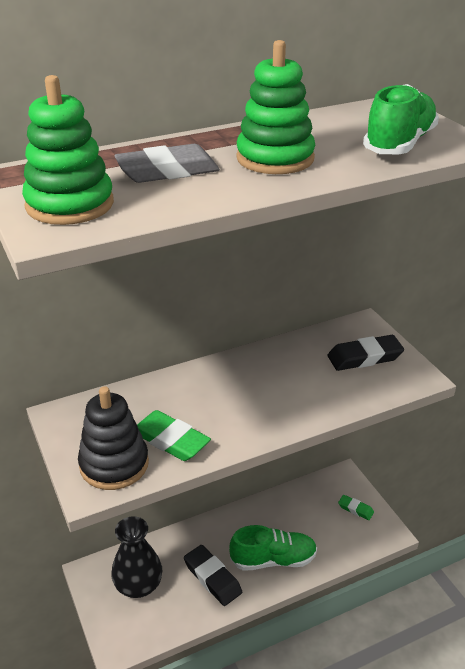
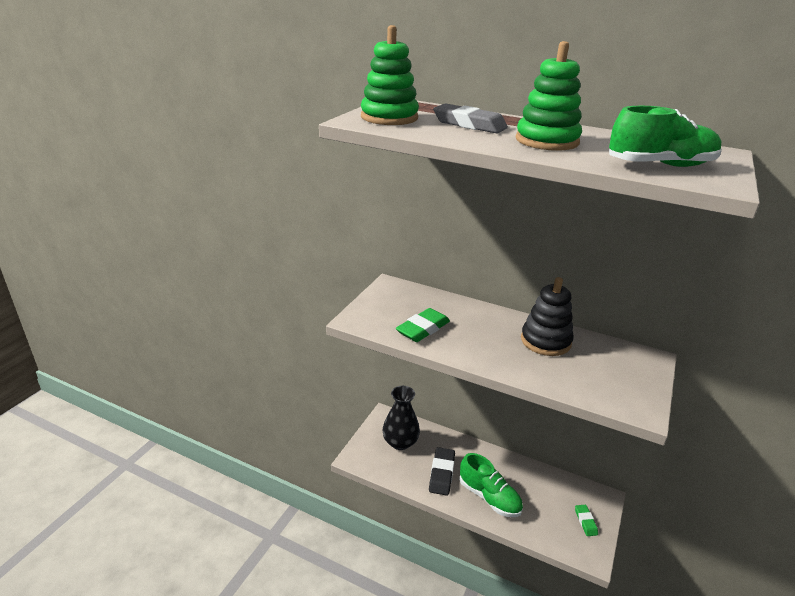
camera: 50 degrees right, 5 degrees down
(114, 464) = (380, 319): black stacking toy -> black stacking toy (545, 341)
(170, 440) = (423, 329): green eraser -> green eraser turned 45 degrees clockwise
(364, 357) = (617, 373): black eraser -> none

